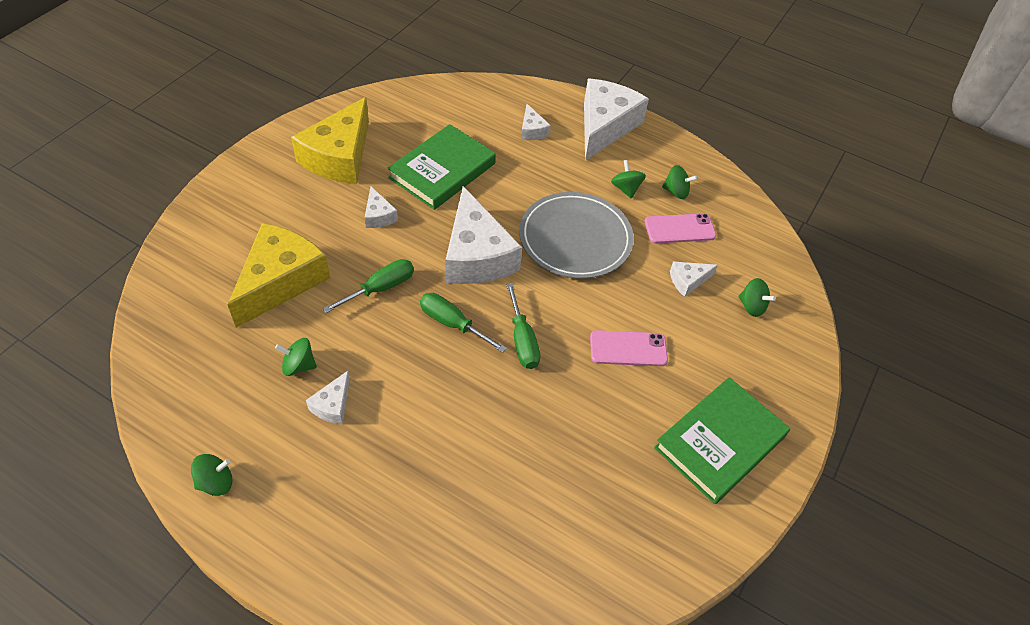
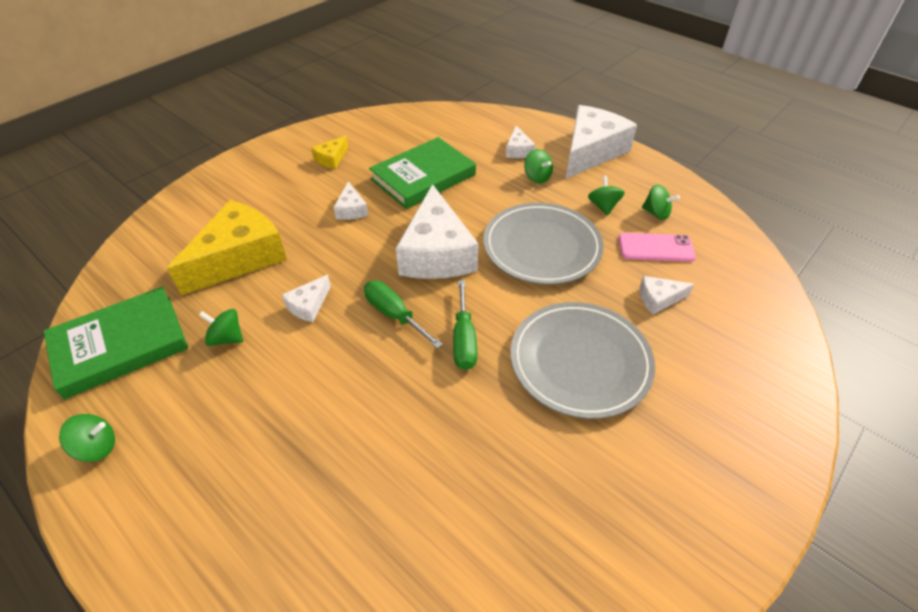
camera: 15 degrees right, 5 degrees down
(333, 405) = (246, 382): white cheese -> white cheese (309, 305)
(339, 156) = (331, 159): yellow cheese -> yellow cheese, size x0.45
(381, 288) = (332, 274): green screwdriver -> none
(628, 348) = (580, 362): pink phone -> grey plate
(720, 442) = (677, 484): green book -> green book (120, 345)
(752, 306) = (730, 333): green spinning top -> green spinning top (537, 177)

